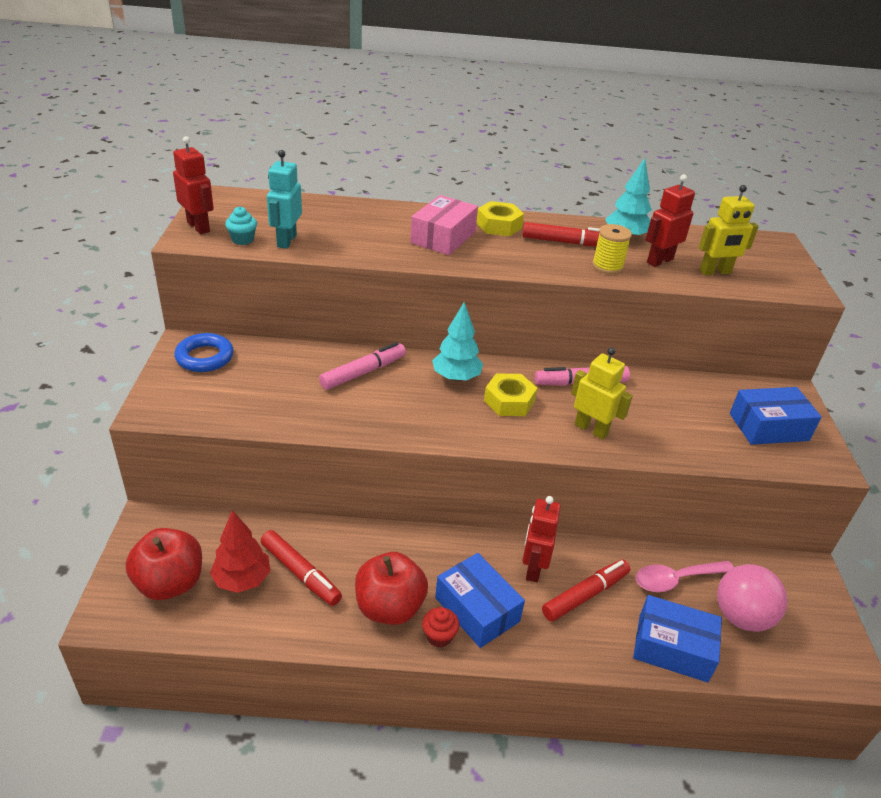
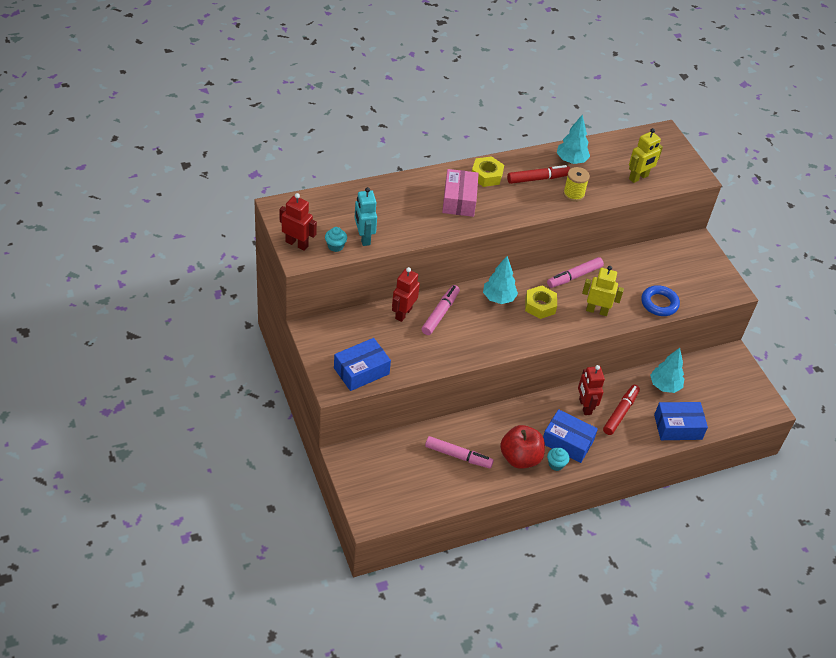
camera: 25 degrees left, 10 degrees up
(170, 583) = (389, 488): red apple -> none
(205, 357) = (333, 336): blue ring -> blue ring (659, 303)
(242, 579) = (428, 471): red tree -> none
(300, 573) = (458, 456): red marker -> pink marker
(439, 636) = (556, 464): red cupcake -> turquoise cupcake
(659, 261) = (602, 178): red robot -> red robot (403, 313)
(676, 579) = (664, 386): pink spoon -> turquoise tree
(741, 617) = (706, 396): pink ball -> none
(769, 427) = (693, 274): blue box -> blue box (361, 371)

